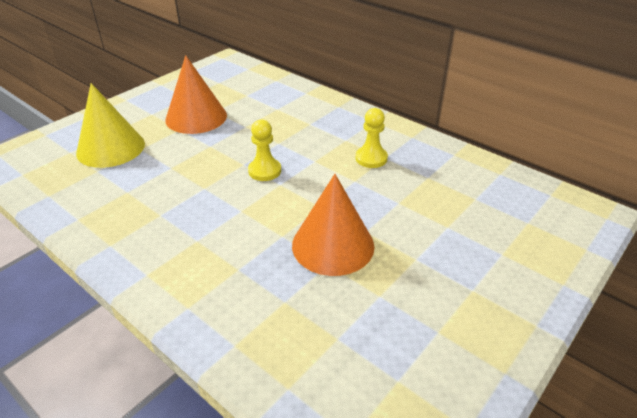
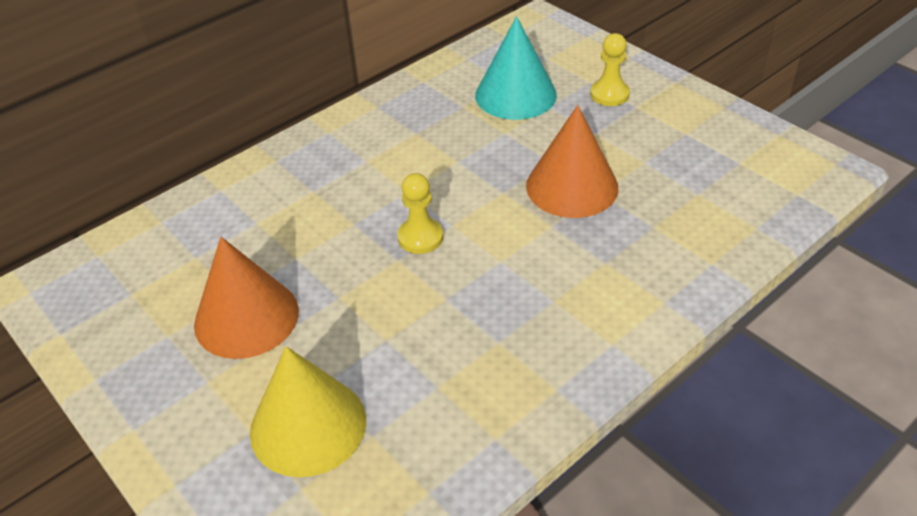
camera: 80 degrees left, 5 degrees up
(371, 158) = (416, 143): yellow pawn -> yellow pawn (609, 94)
(456, 205) = (515, 95): none -> turquoise cone

